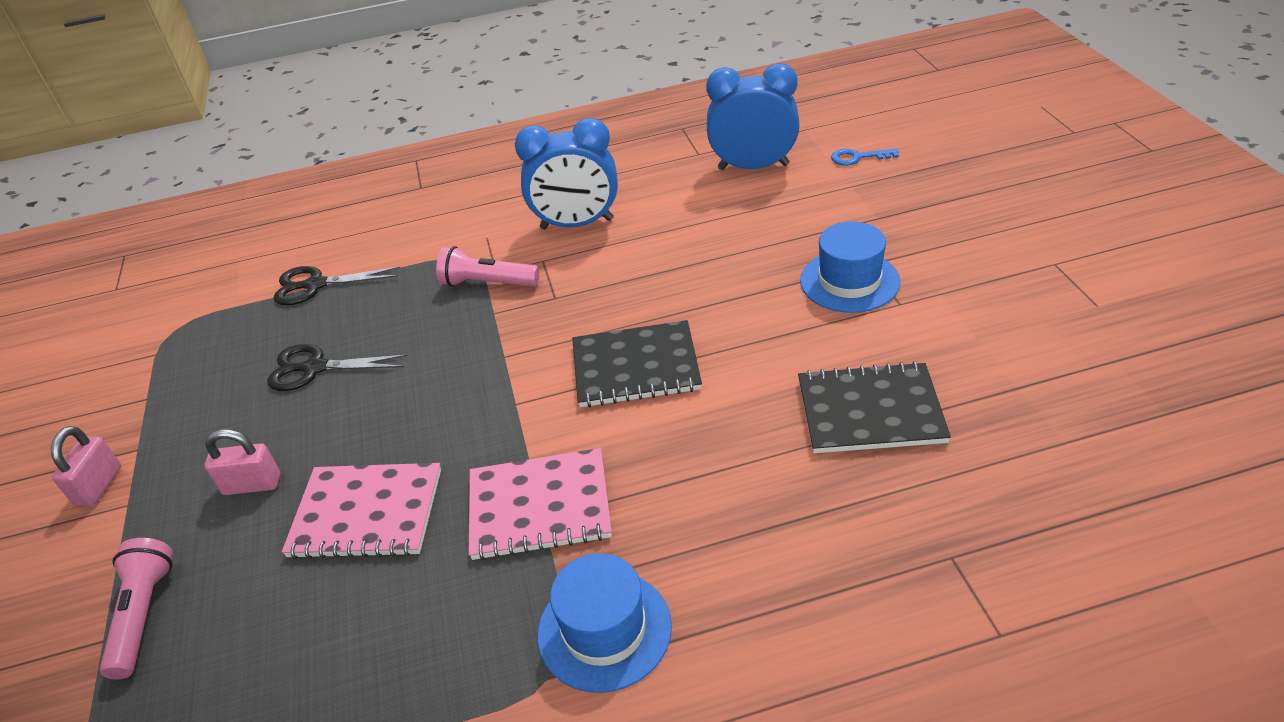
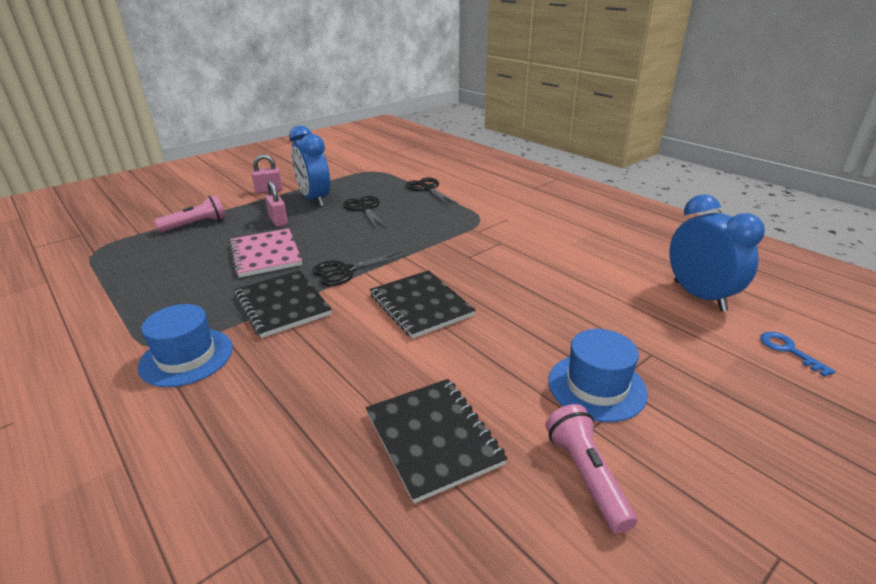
camera: 60 degrees right, 10 degrees down
(488, 283) = (465, 232): pink flashlight -> pink flashlight (586, 475)
(497, 424) = (345, 271): none -> black scissors
(539, 506) = (282, 305): pink notebook -> black notebook
(577, 224) = (548, 243): blue clock -> blue clock (314, 199)

